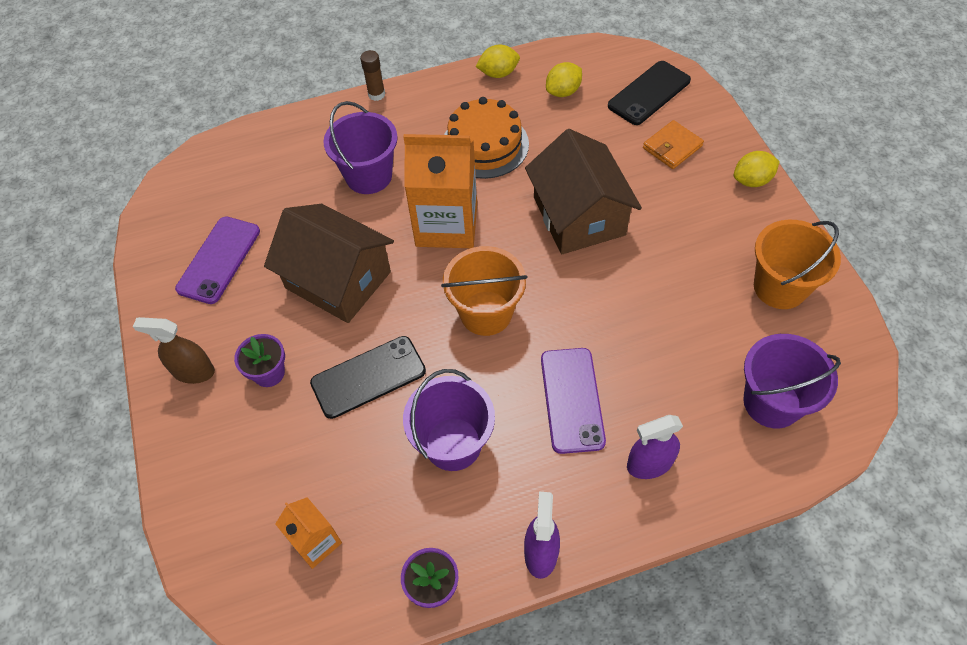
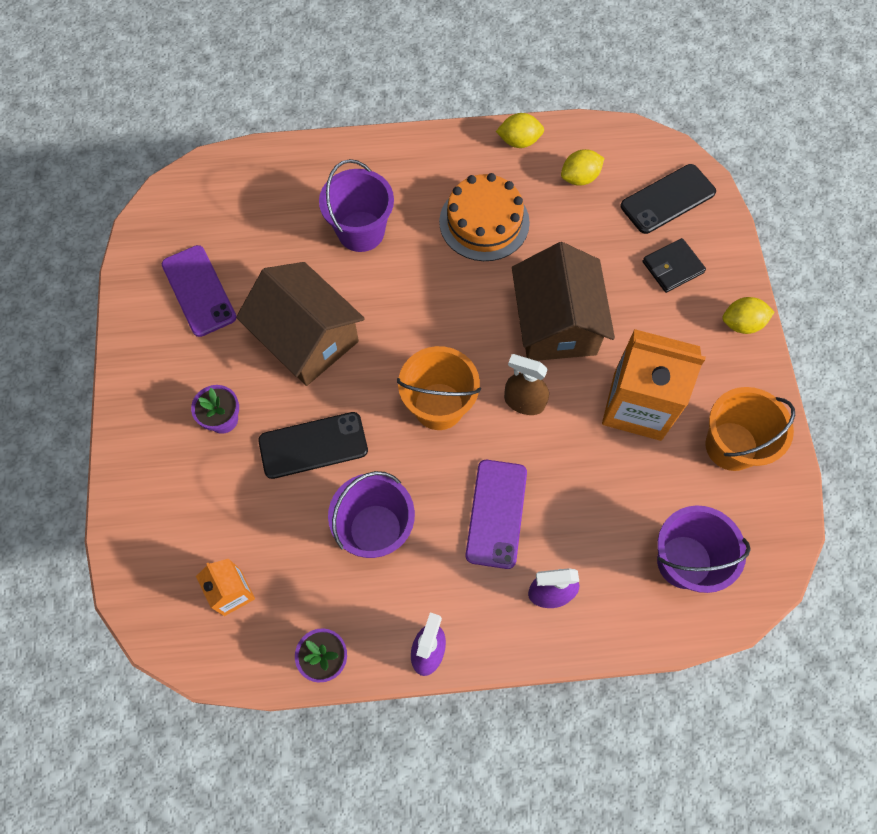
camera: 10 degrees right, 10 degrees up
(193, 371) = (154, 401): brown spray bottle -> brown spray bottle (524, 402)
(219, 260) = (199, 291): purple phone -> purple phone turned 60 degrees counterclockwise
(376, 94) = (389, 139): brown glue stick -> none
(446, 224) = (424, 303): orange carton -> orange carton (637, 406)
(672, 147) = (672, 267): orange wallet -> black wallet

